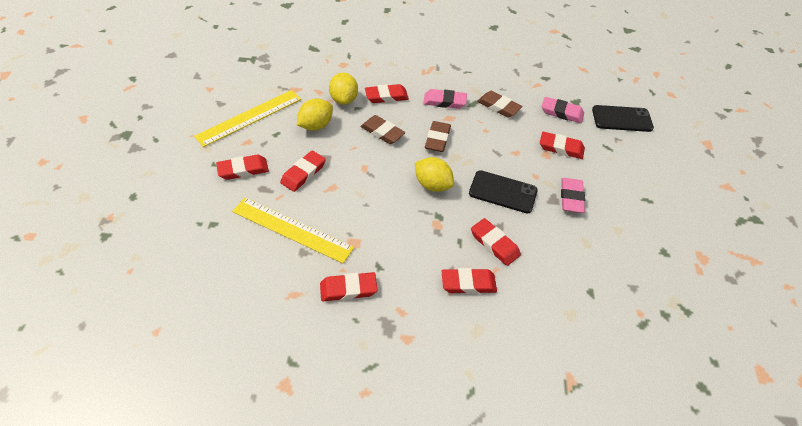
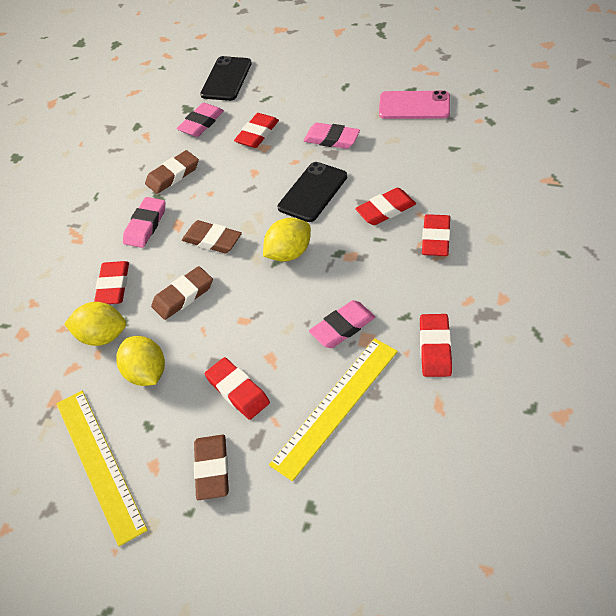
camera: 70 degrees left, 0 degrees up
(243, 170) = (212, 469): red eraser -> brown eraser
(363, 226) = (342, 327): none -> pink eraser
(640, 256) = (414, 105): none -> pink phone

